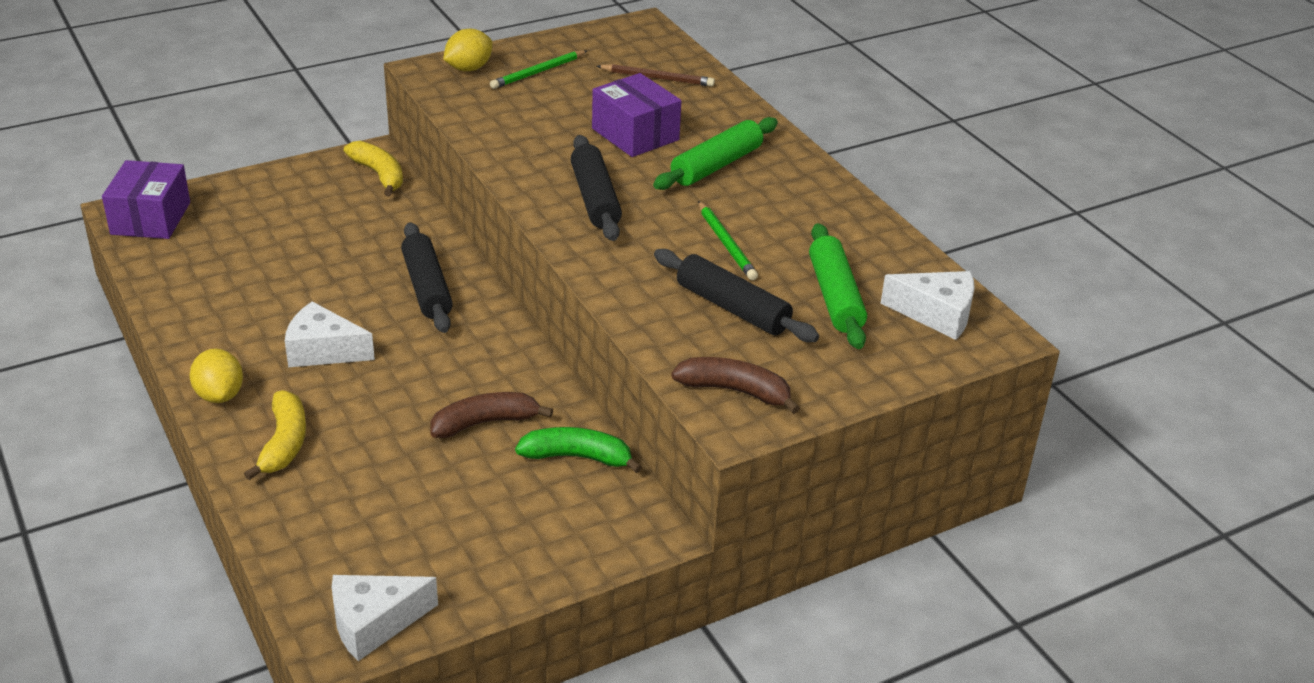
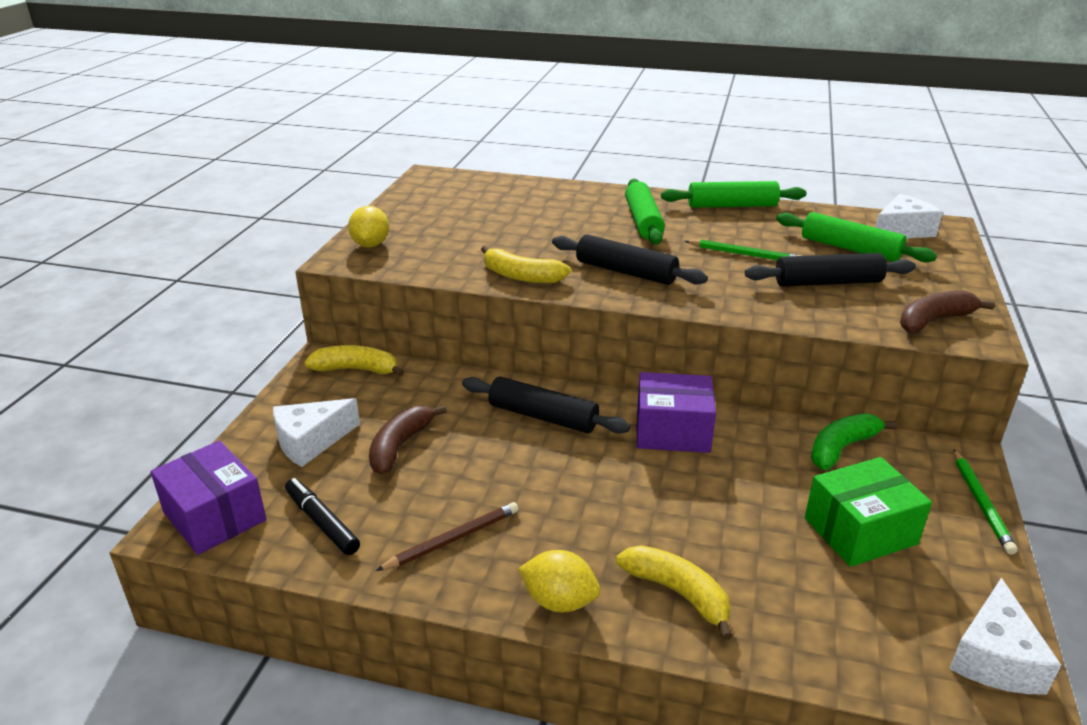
camera: 45 degrees left, 5 degrees down
(190, 261) = (322, 523): none -> black marker
(323, 350) = (563, 507): white cheese -> white cheese (311, 441)
(462, 506) = (860, 531): none -> green box
(485, 423) = (757, 470): brown banana -> brown banana (400, 446)
(513, 156) = (521, 276): none -> yellow banana
(538, 72) = (423, 225): green pencil -> green pencil (980, 503)
(635, 134) = (563, 228): purple box -> purple box (672, 431)
(657, 78) = (504, 196): brown pencil -> brown pencil (452, 539)
(834, 197) = (732, 206): none -> green rolling pin

